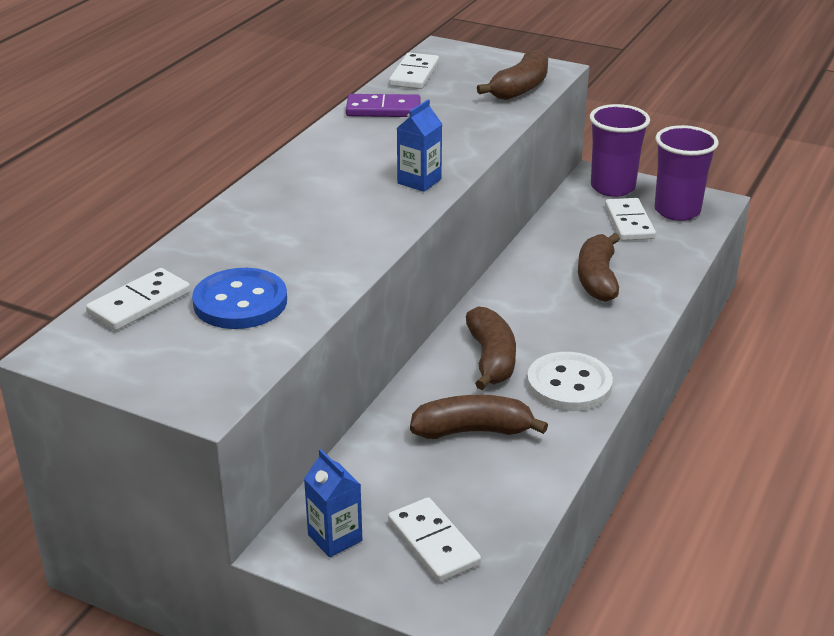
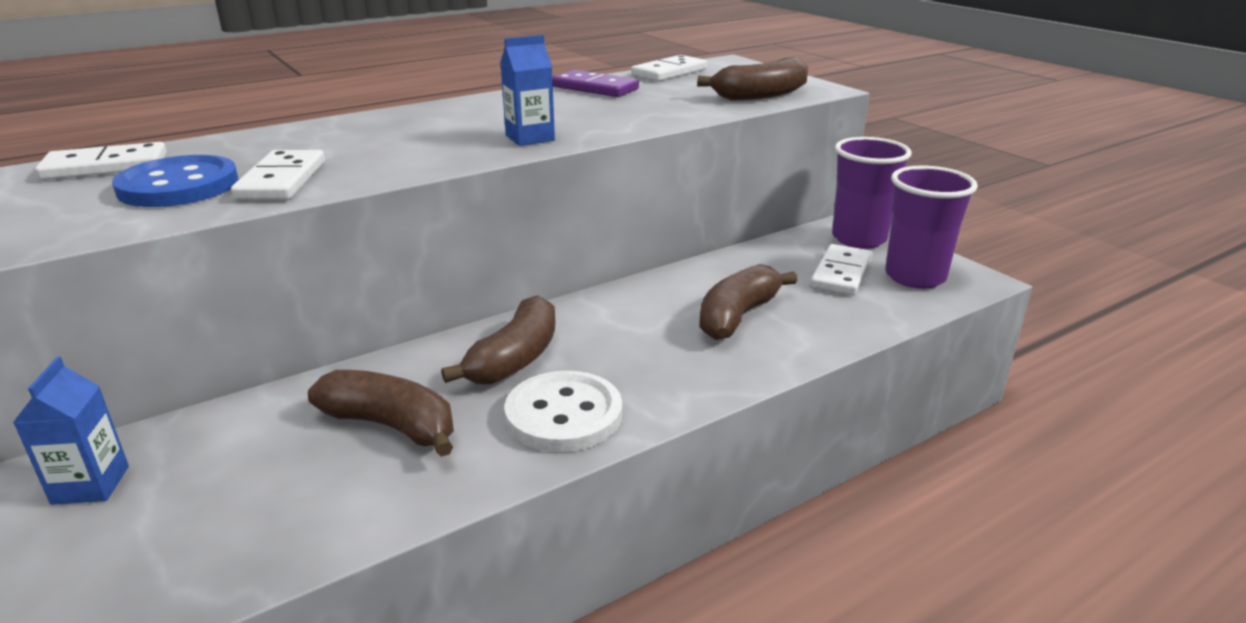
camera: 30 degrees right, 5 degrees down
(433, 543) = (163, 539): white domino -> white domino (281, 180)

